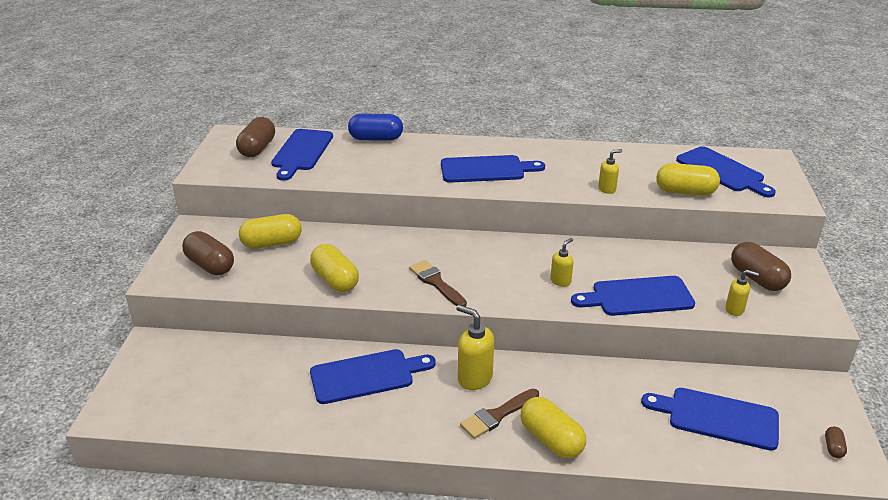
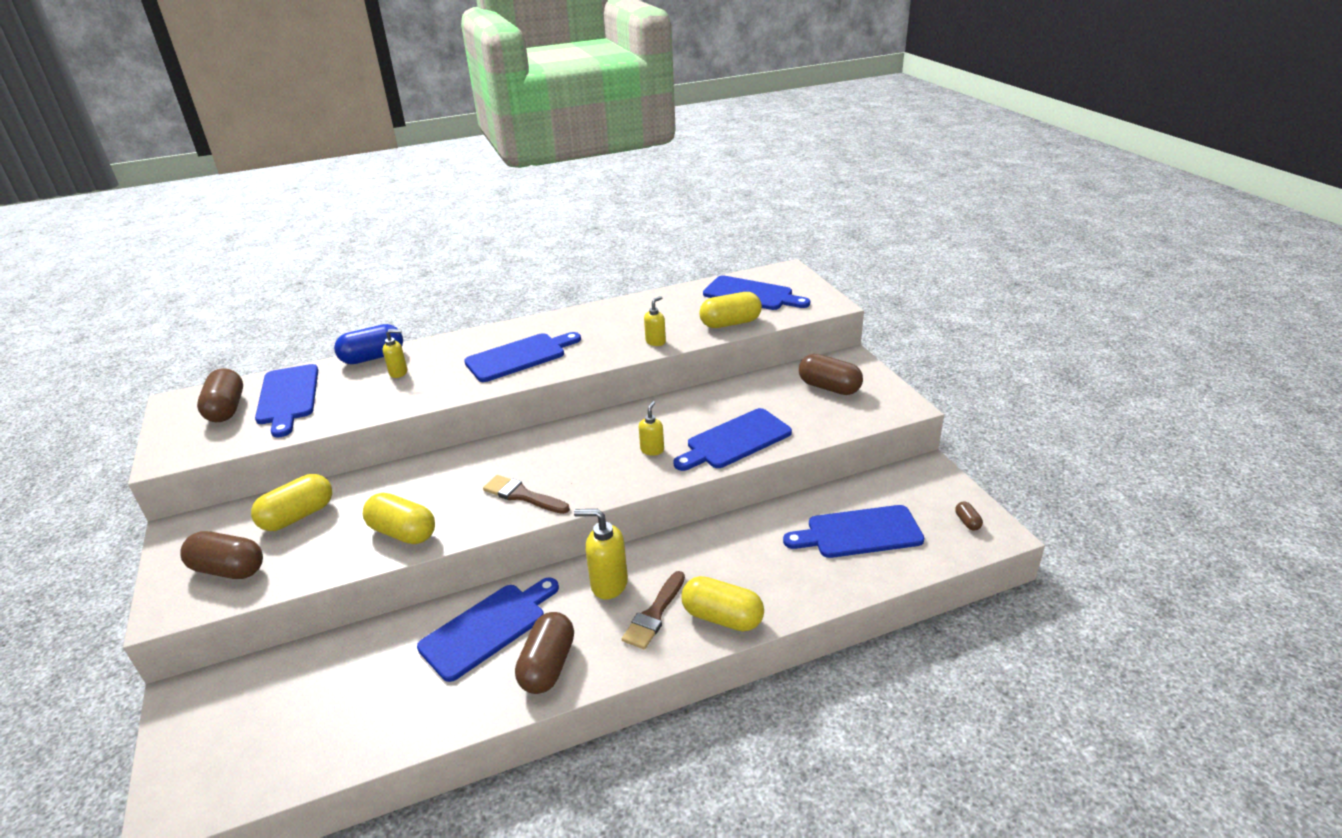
camera: 25 degrees left, 0 degrees up
(394, 421) = (548, 665): none -> brown capsule
(734, 309) = (828, 423): yellow soap dispenser -> yellow soap dispenser (399, 372)

